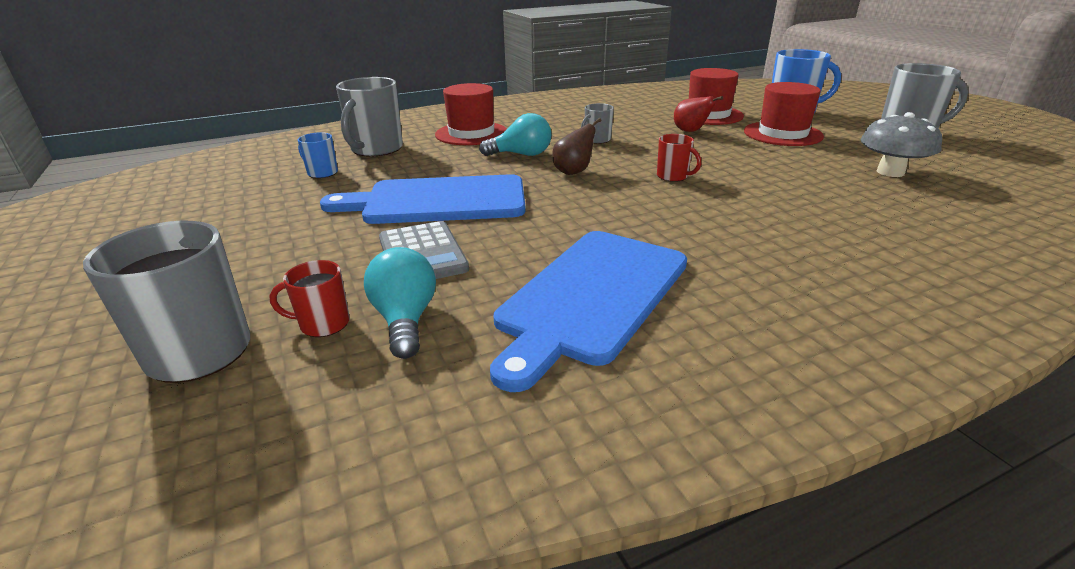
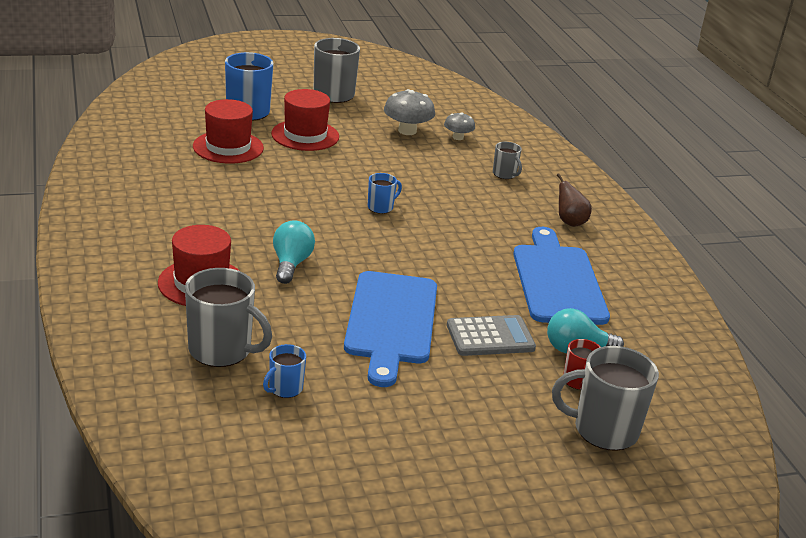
camera: 85 degrees left, 0 degrees up
(574, 172) = (350, 246): brown pear -> brown pear (570, 222)
(591, 297) = (557, 281): blue cutting board -> blue cutting board turned 135 degrees counterclockwise
(597, 140) = (269, 218): grey mug -> grey mug (505, 174)
(673, 176) = (381, 207): red mug -> blue mug
(690, 131) = (273, 169): red pear -> none
(935, 200) = (458, 137): none -> grey mushroom

